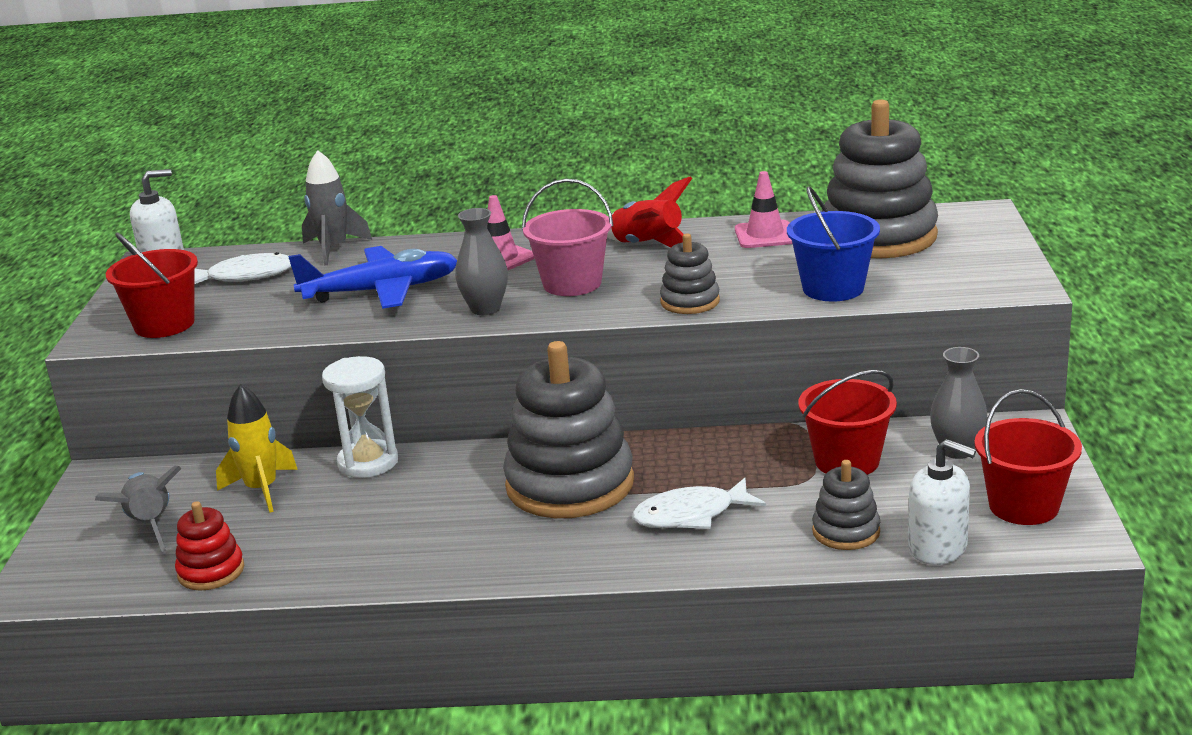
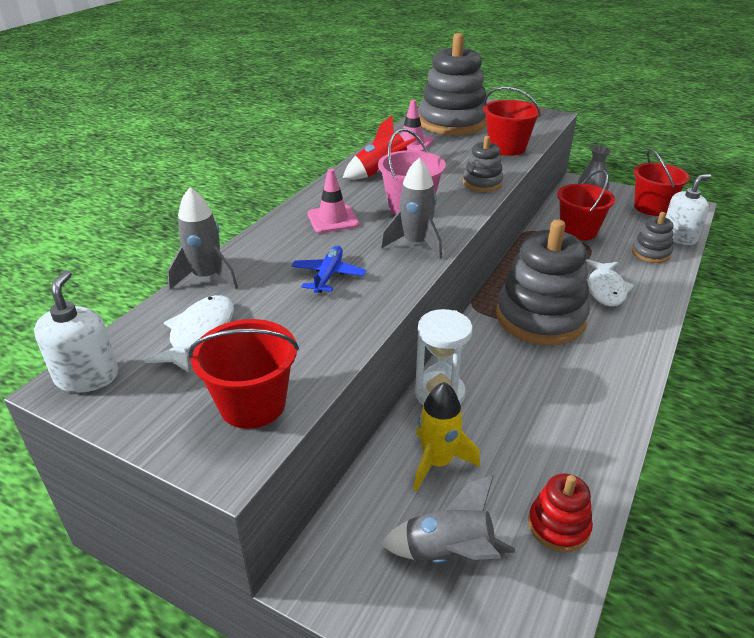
camera: 65 degrees left, 10 degrees up
(381, 291) = (328, 275): blue plane -> blue plane, size x0.56
(485, 309) = (415, 244): grey vase -> grey rocket
(833, 288) = (507, 148): blue bucket -> red bucket

